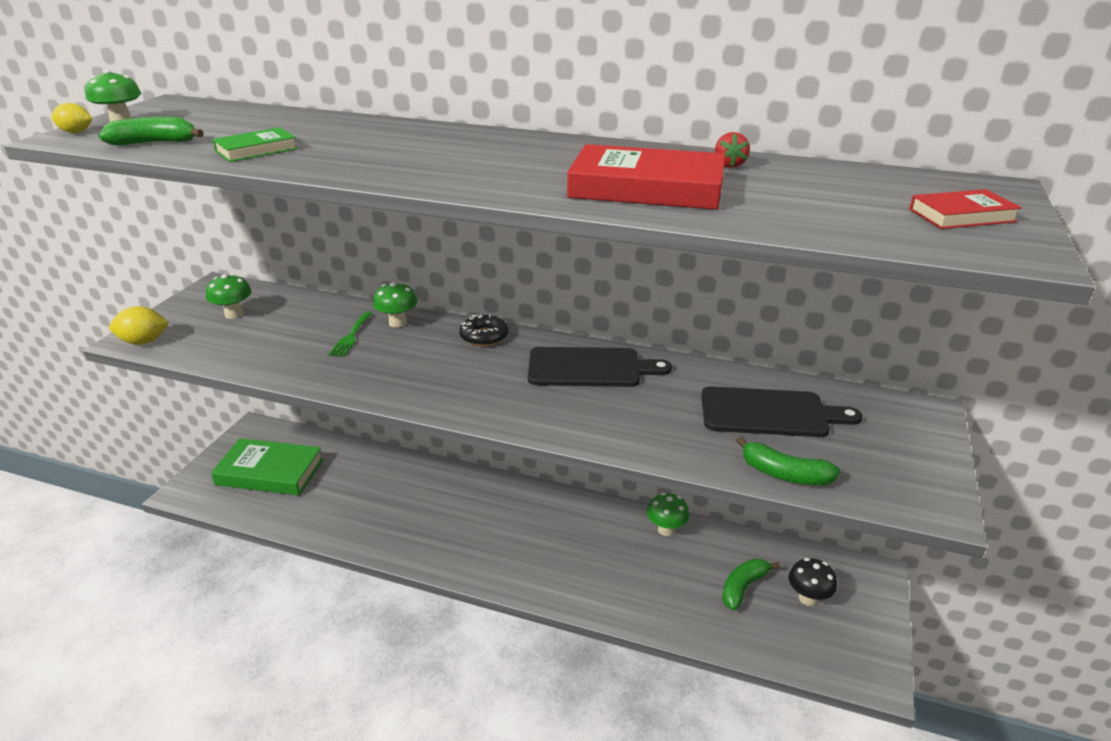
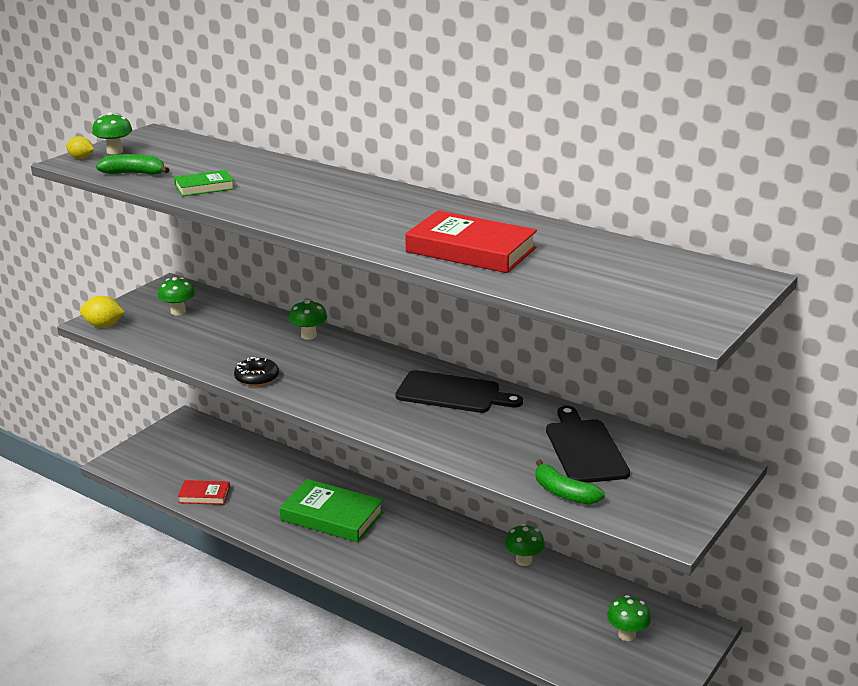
camera: 15 degrees right, 5 degrees down
(270, 472) = (190, 458): green book -> green book (332, 516)
(351, 336) = (266, 342): green fork -> none
(484, 336) = (376, 356): black donut -> black donut (256, 377)
(729, 165) = (553, 236): red strawberry -> none
(743, 587) = (571, 616): green banana -> none
(769, 413) = (584, 449): black cutting board -> black cutting board turned 120 degrees counterclockwise
(808, 598) = (627, 635): black mushroom -> green mushroom
(961, 215) = (688, 298): red book -> red book (204, 495)

